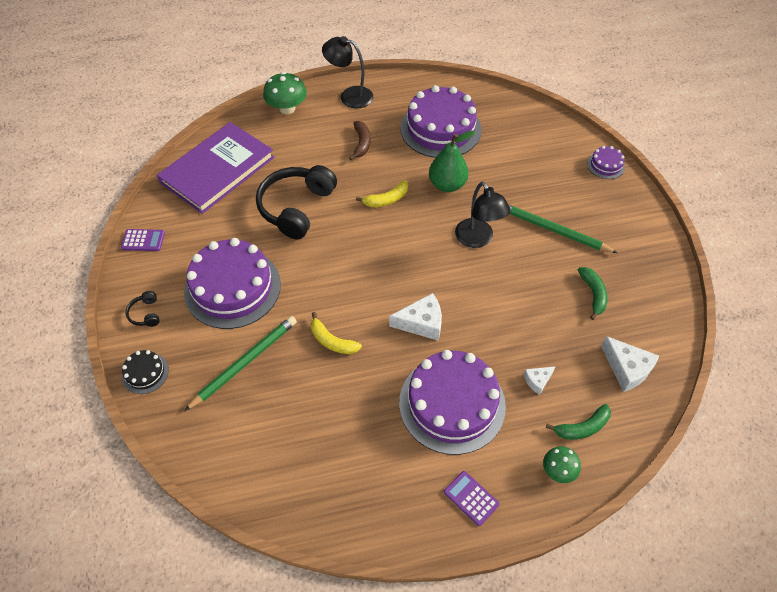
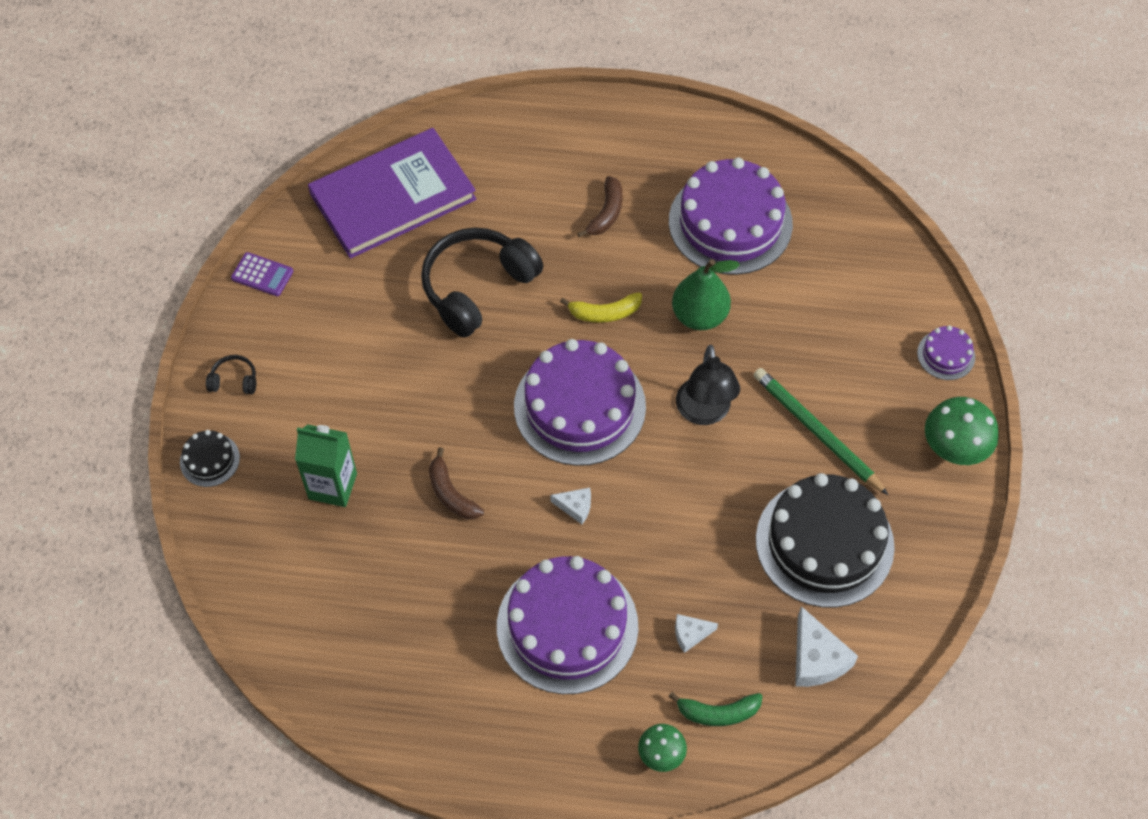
camera: 20 degrees right, 5 degrees up
(145, 314) = (234, 380): black headphones -> black headphones turned 90 degrees clockwise
(232, 288) = (353, 379): purple cake -> purple cake (579, 406)
(244, 362) = (333, 486): green pencil -> green carton
(287, 108) = (523, 124): green mushroom -> green mushroom (954, 447)
(332, 341) = (451, 493): yellow banana -> brown banana
(349, 96) = (621, 128): black lamp -> none
(421, 323) = (575, 507): white cheese -> white cheese, size x0.57
(471, 498) = (538, 748): purple calculator -> none
(593, 294) = (824, 543): green banana -> black cake

